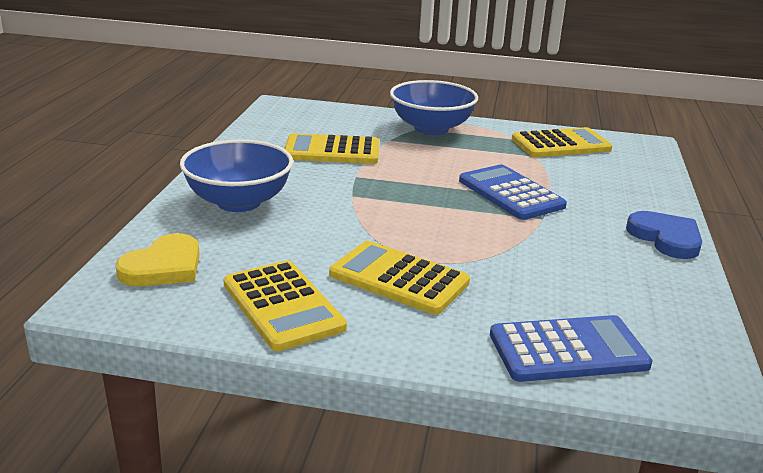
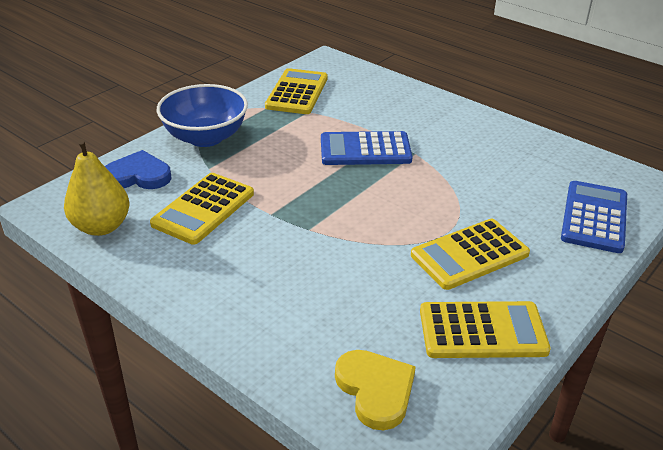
camera: 60 degrees left, 10 degrees up
(239, 202) = (271, 303): blue bowl -> none
(272, 126) = (101, 226): none -> yellow pear
(666, 238) = (474, 119): blue heart -> blue heart (138, 175)

